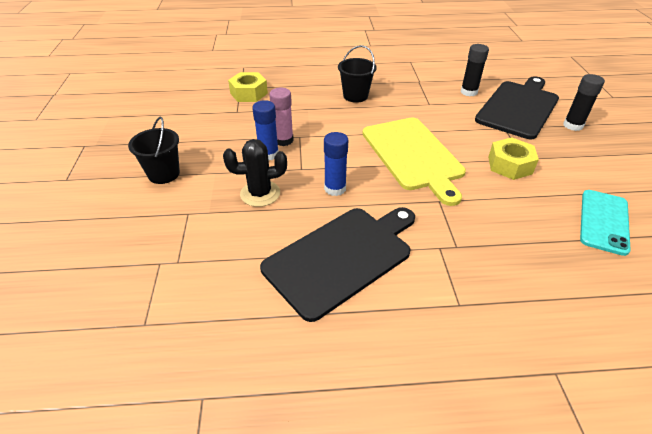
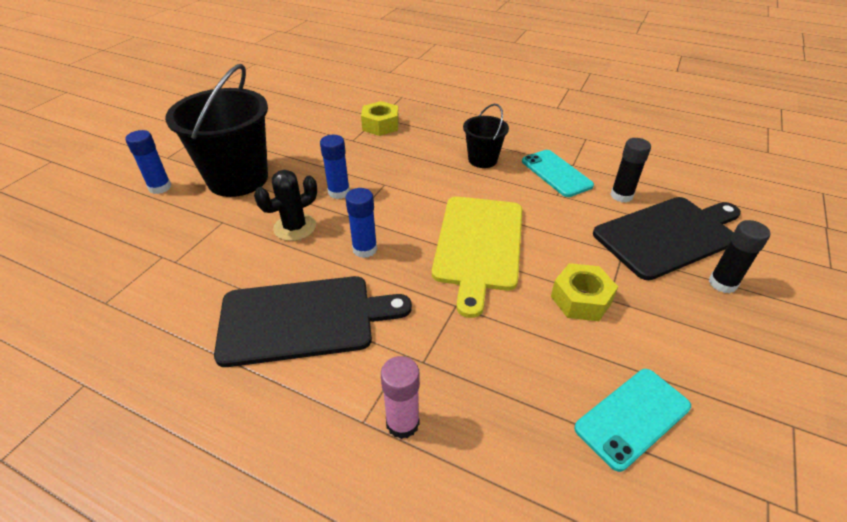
camera: 30 degrees right, 0 degrees up
(89, 207) = (160, 187): none -> blue glue stick
(164, 174) = (238, 179): black bucket -> black bucket, size x1.94
(260, 194) = (295, 227): black cactus -> black cactus turned 60 degrees counterclockwise
(283, 140) = (366, 183): pink glue stick -> pink glue stick (402, 423)
(415, 90) = (556, 173): none -> turquoise phone

